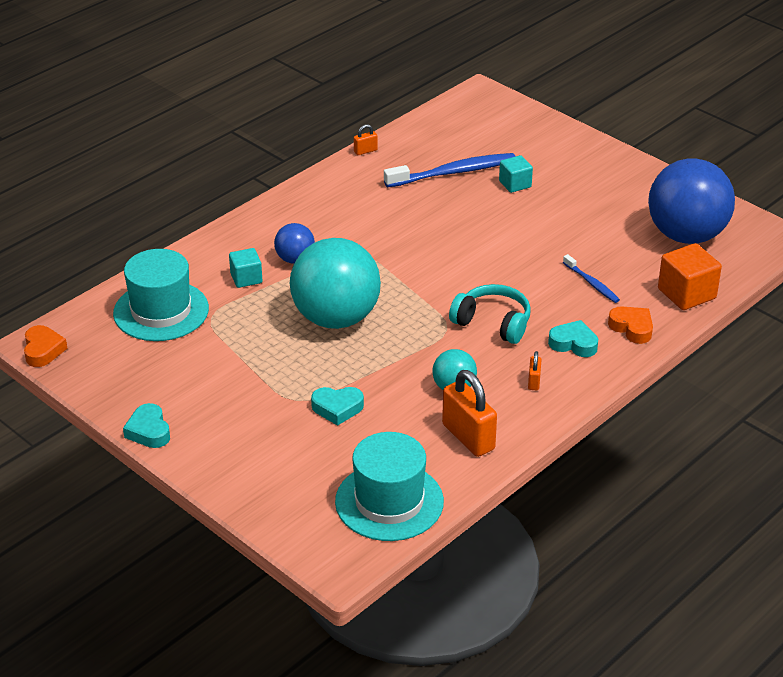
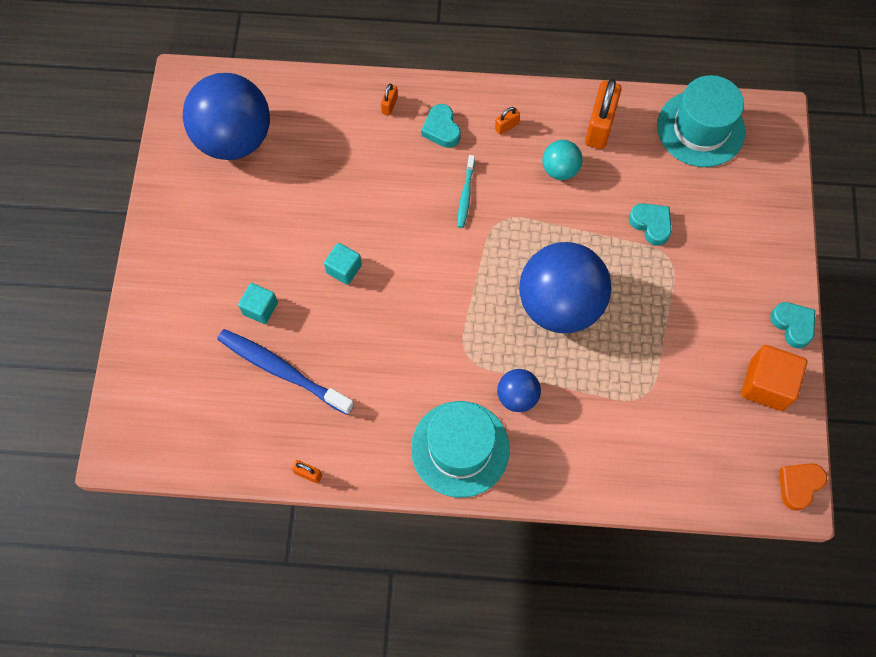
camera: 130 degrees left, 30 degrees up
(149, 431) = (793, 325): turquoise heart -> turquoise heart turned 60 degrees counterclockwise
(161, 311) = (673, 440): turquoise hat -> turquoise hat (460, 448)
(246, 278) = (575, 412): turquoise cube -> turquoise cube (344, 269)
(336, 318) = (559, 304): turquoise ball -> blue ball
(493, 323) = (465, 195): turquoise headphones -> turquoise toothbrush
(592, 283) = (357, 163): blue toothbrush -> none
(632, 328) = (389, 105): orange heart -> orange padlock
(686, 294) = (315, 96): orange cube -> orange cube (766, 385)

